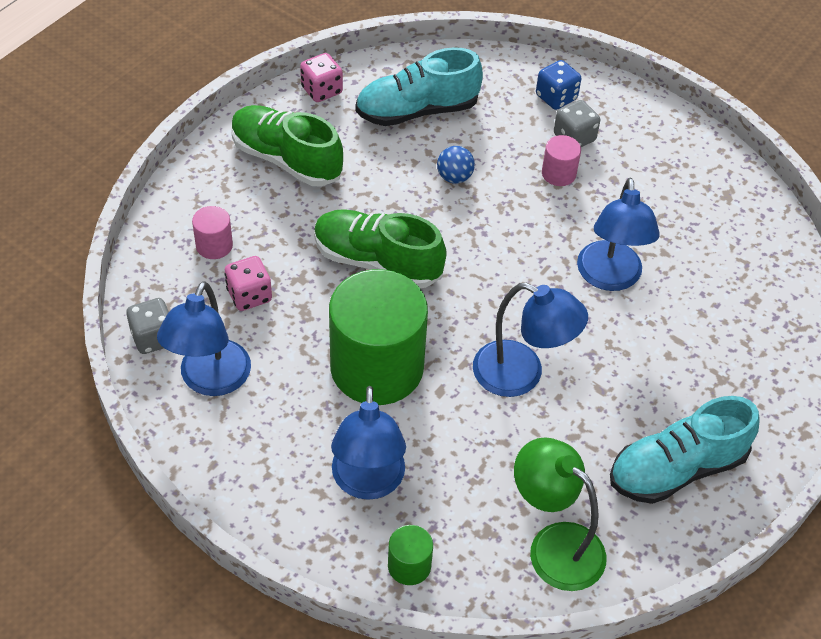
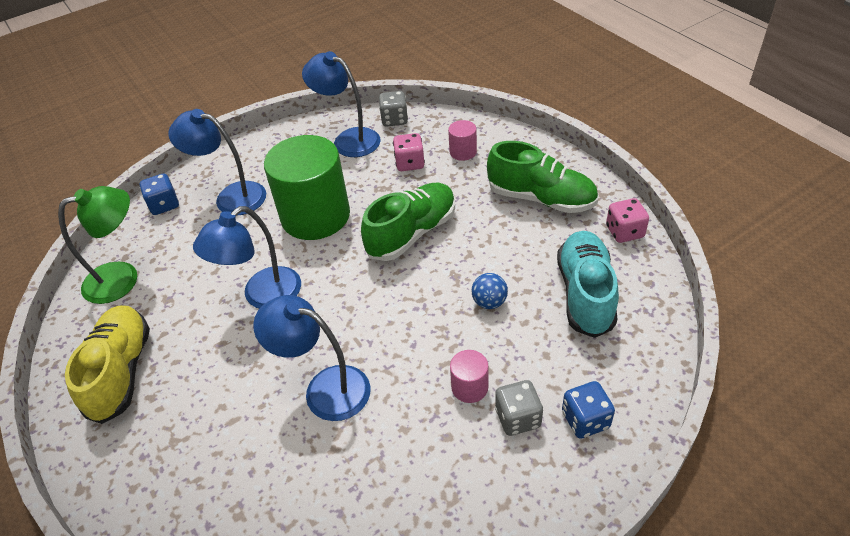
camera: 115 degrees right, 5 degrees down
(286, 159) = (541, 198): green shoe -> green shoe turned 60 degrees clockwise
(409, 566) = (164, 205): green cylinder -> blue dice
(676, 469) = (121, 372): turquoise shoe -> yellow shoe

